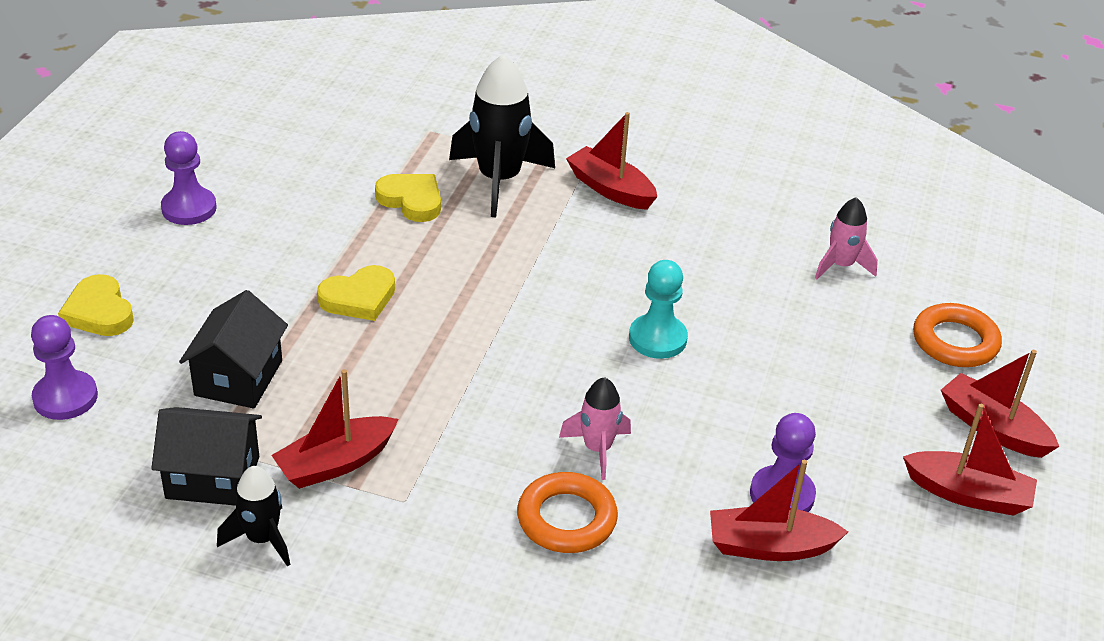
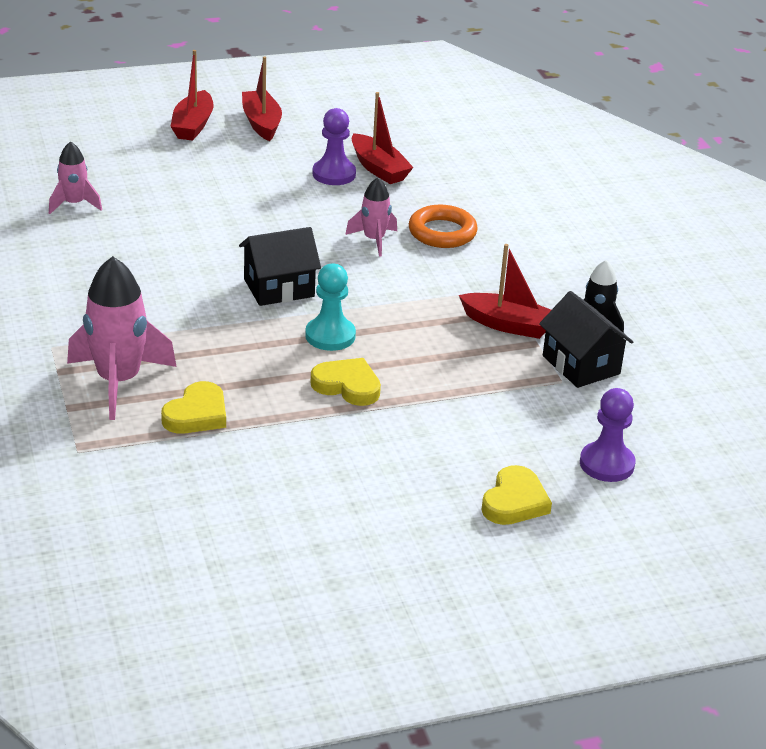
camera: 125 degrees left, 5 degrees down
(189, 208) = (342, 529): purple pawn -> none
(239, 378) = (491, 398): black house -> black house (279, 288)
(411, 200) = (197, 414): yellow heart -> yellow heart turned 150 degrees counterclockwise
(499, 180) = (118, 381): black rocket -> pink rocket
(610, 189) = (74, 324): red boat -> none
(657, 338) = (242, 250): turquoise pawn -> turquoise pawn (330, 336)
(955, 341) = (118, 150): orange ring -> none

